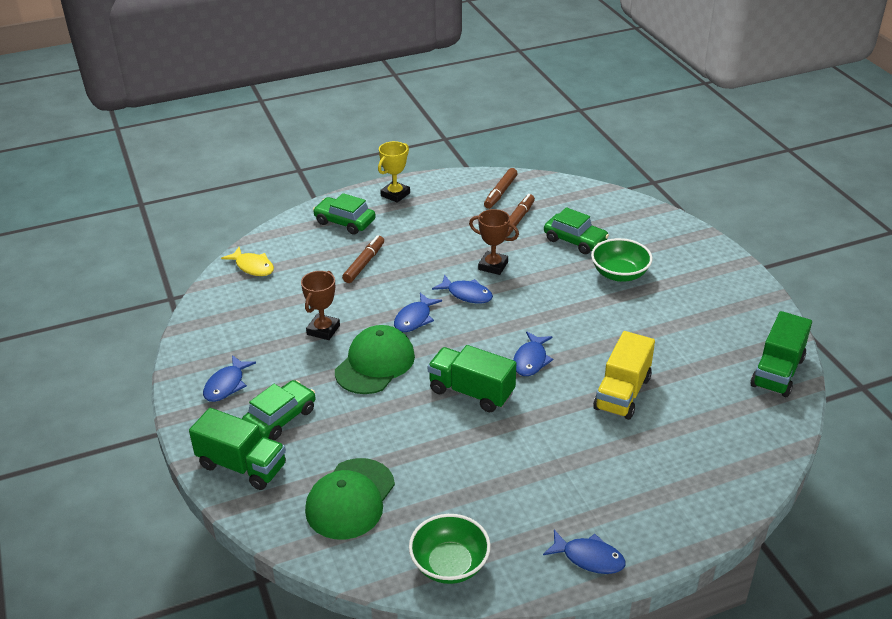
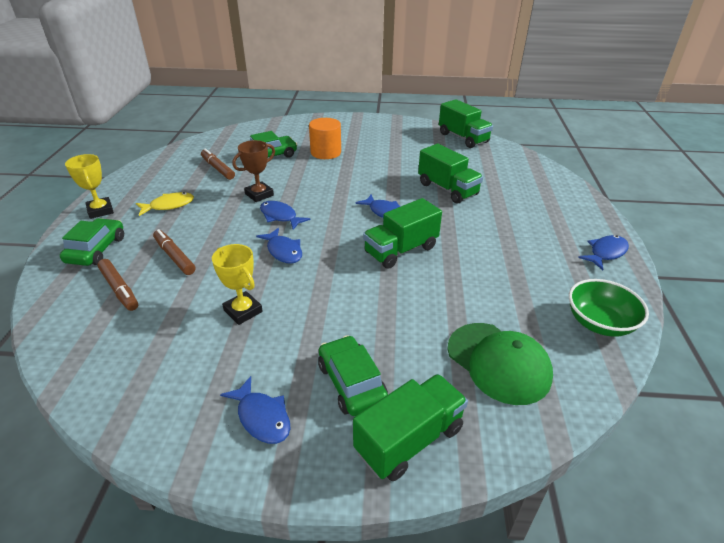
camera: 65 degrees left, 0 degrees up
(253, 267) = (79, 335): yellow fish -> yellow fish (169, 205)
(323, 330) = (243, 311): brown trophy -> yellow trophy
(345, 222) = (96, 250): green car -> green car turned 135 degrees clockwise
(375, 363) = (323, 291): green cap -> none
(467, 294) = (280, 216): blue fish -> blue fish turned 105 degrees counterclockwise
(500, 193) = (175, 165): brown marker -> brown marker (119, 289)
(619, 274) = (326, 152): green bowl -> orange cylinder
(622, 393) = (447, 189): yellow truck -> green truck

